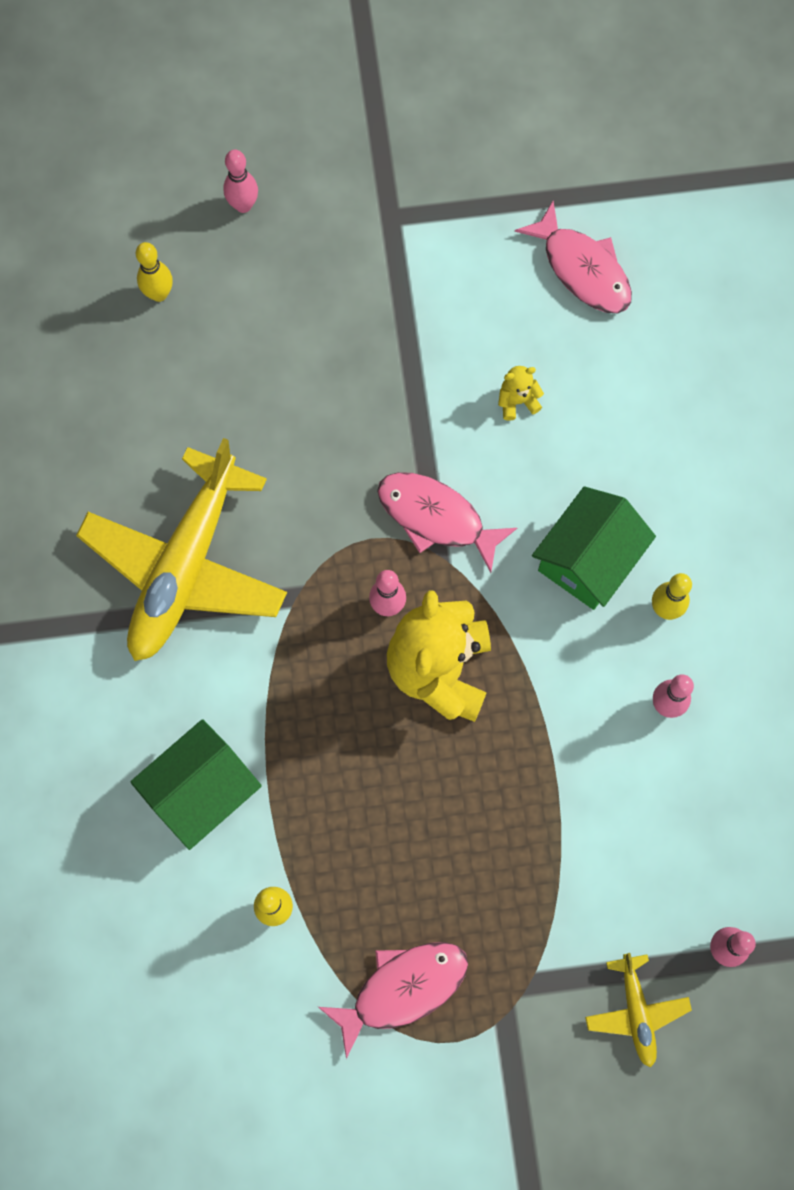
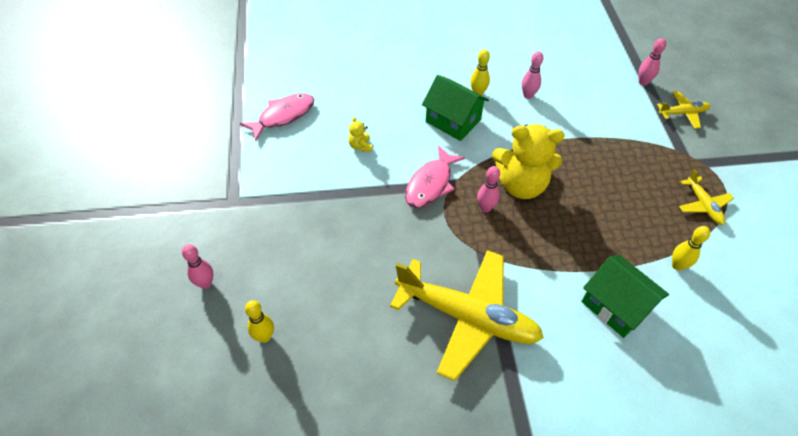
camera: 90 degrees left, 20 degrees down
(403, 989) = (703, 205): pink fish -> yellow plane

